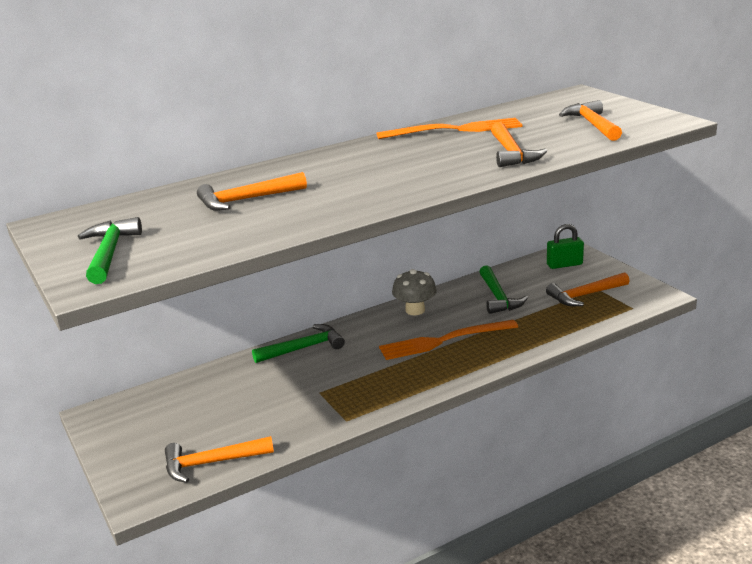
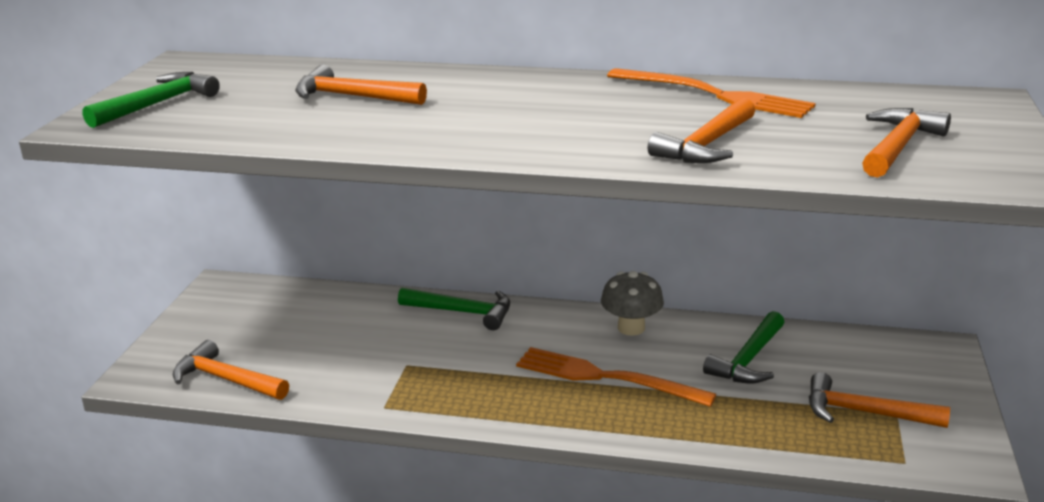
camera: 40 degrees right, 0 degrees up
(564, 264) = (902, 360): green padlock -> none

